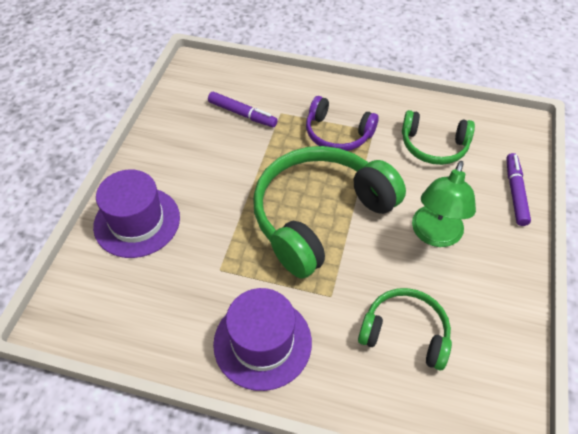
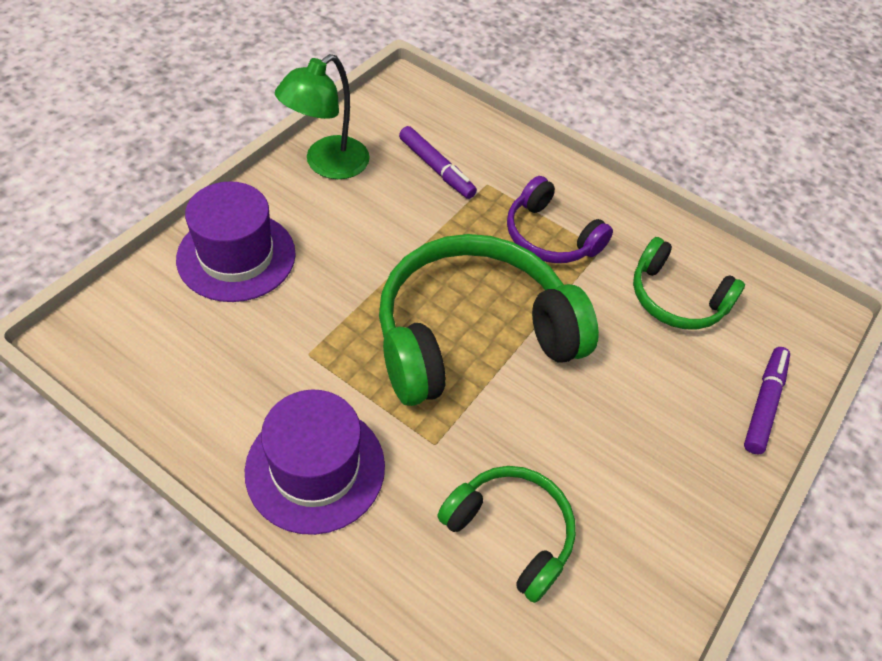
camera: 15 degrees right, 0 degrees up
(434, 235) = (617, 418): green lamp -> green lamp (327, 165)

